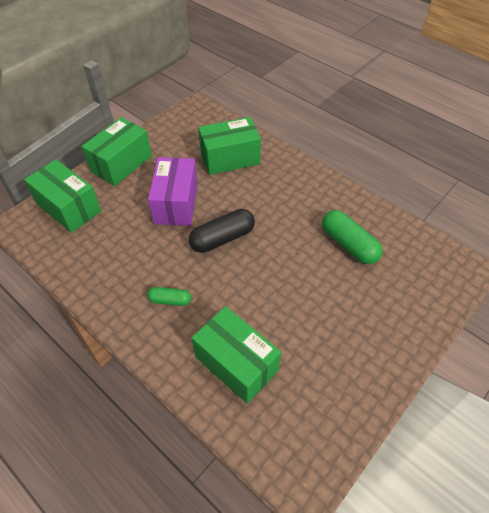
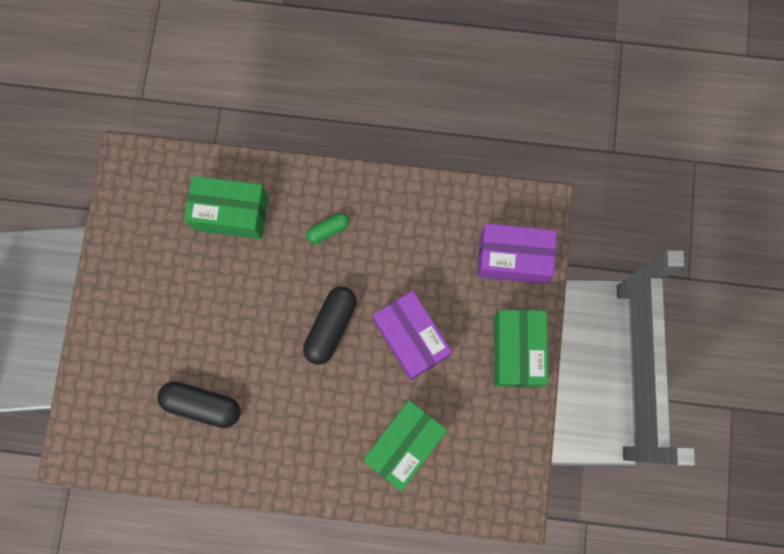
camera: 145 degrees right, 25 degrees up
(69, 207) = (513, 258): green box -> purple box
(349, 244) = (202, 405): green capsule -> black capsule

